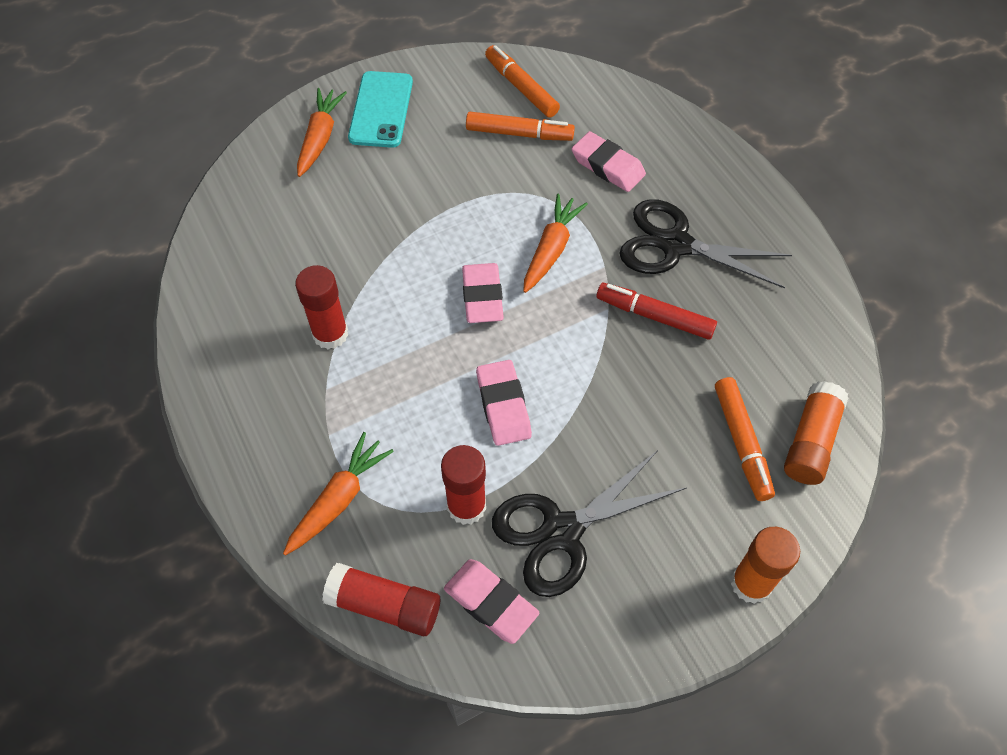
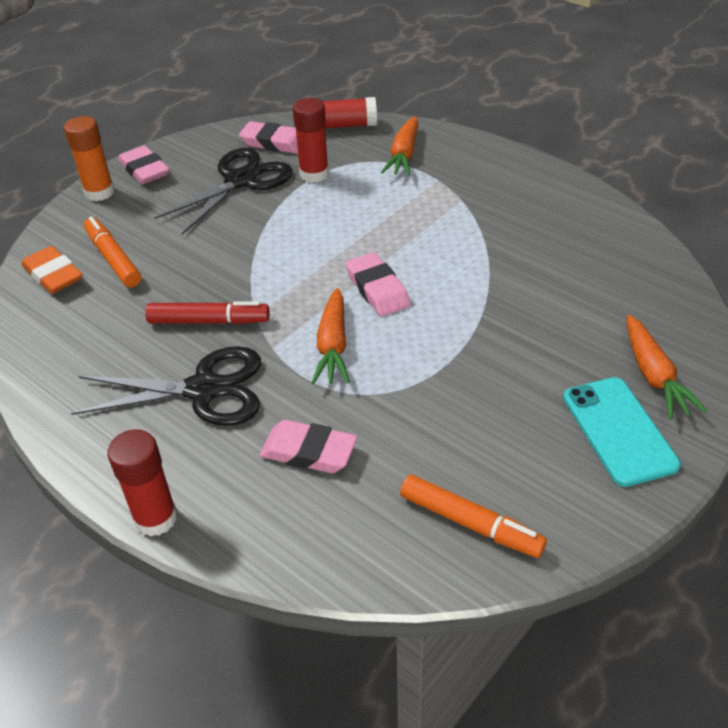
camera: 160 degrees right, 15 degrees down
(330, 334) = (487, 229): red glue stick -> red glue stick (155, 518)
(503, 406) = (317, 227): pink eraser -> pink eraser (144, 170)
(519, 133) = (435, 457): orange marker -> none
(810, 441) = (53, 275): orange glue stick -> orange eraser

